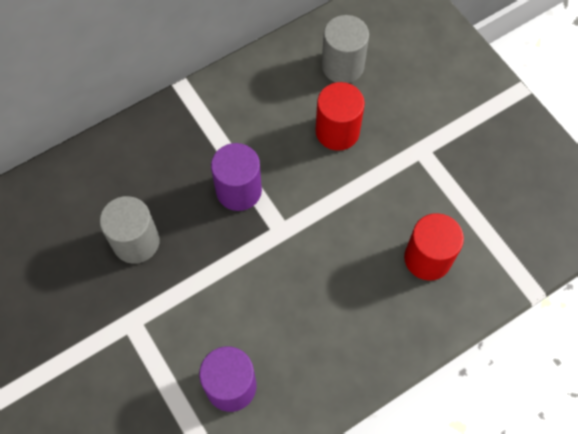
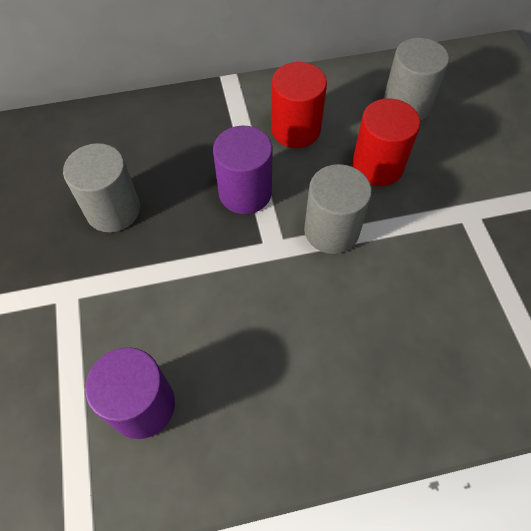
camera: 20 degrees right, 5 degrees down
(320, 201) = (331, 230): none -> grey cylinder
(427, 258) = (440, 336): red cylinder -> red cylinder (295, 129)

